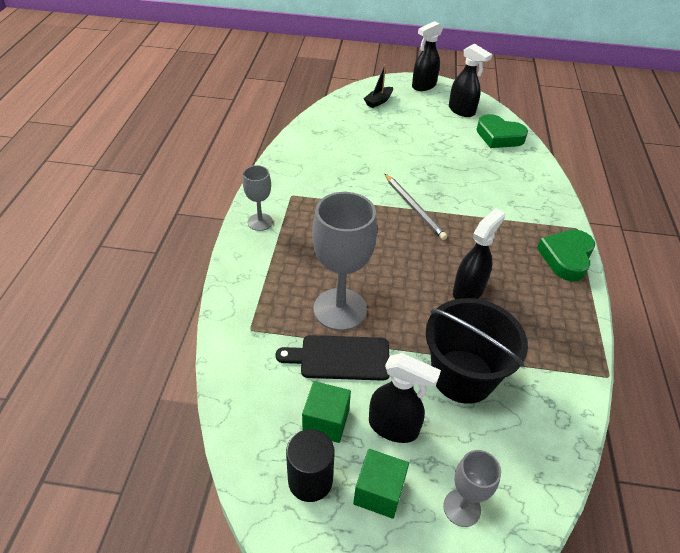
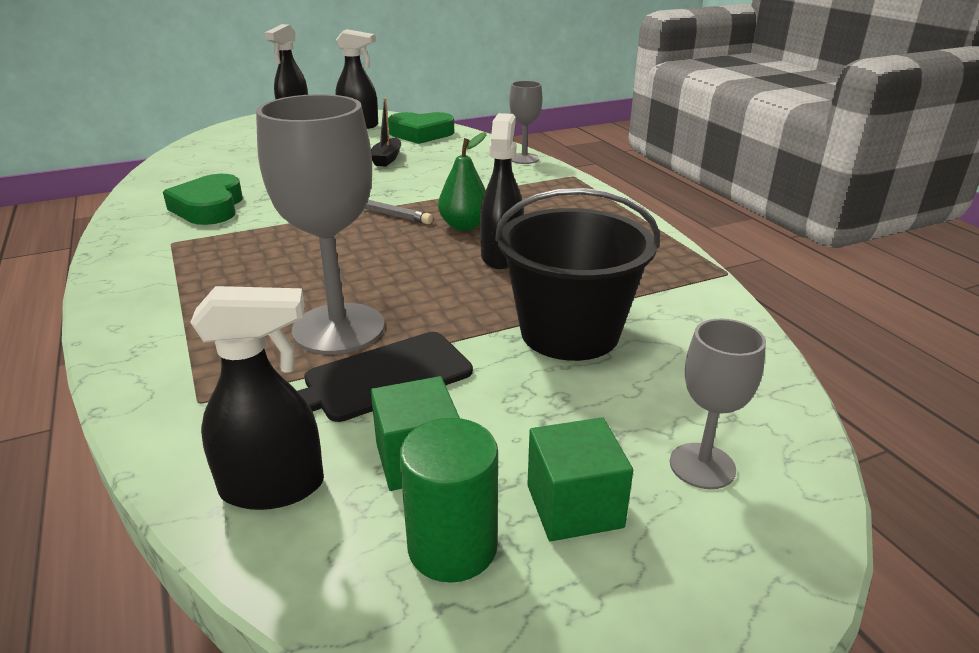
camera: 30 degrees left, 15 degrees down
(260, 222) = (134, 281): grey goblet -> grey goblet (524, 159)
(310, 480) = (452, 547): black cylinder -> green cylinder
(378, 101) = (243, 139): black boat -> black boat (387, 159)
(394, 427) = (527, 421): black spray bottle -> black spray bottle (274, 487)
(464, 251) = (464, 226): none -> green pear
(566, 258) = (585, 199): green heart -> green heart (209, 207)

